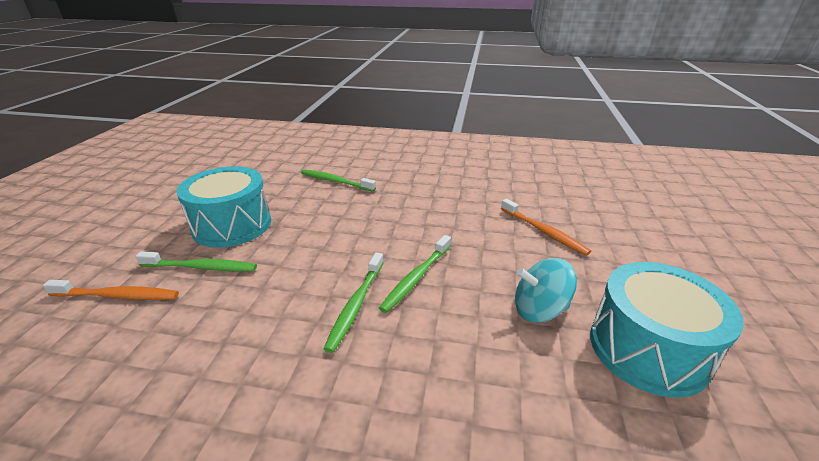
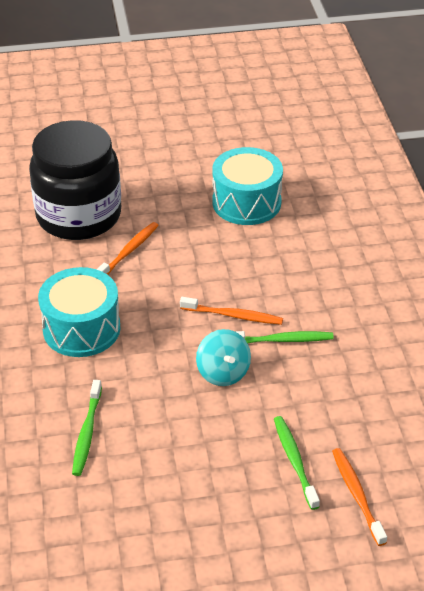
camera: 110 degrees left, 10 degrees up
(232, 225) = (221, 479): turquoise drum -> turquoise drum (81, 328)
(416, 278) = (234, 316): green toothbrush -> orange toothbrush
(539, 310) = (235, 247): turquoise spinning top -> turquoise spinning top (223, 372)
(606, 214) = (79, 215): none -> black jar

